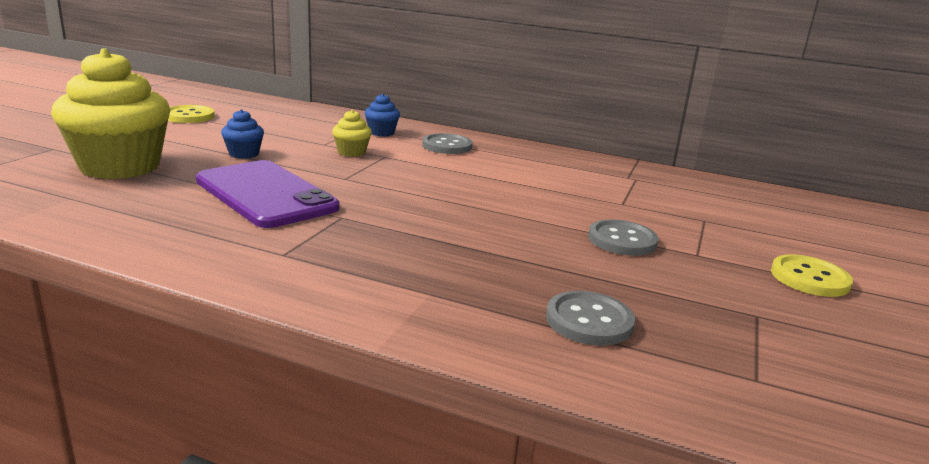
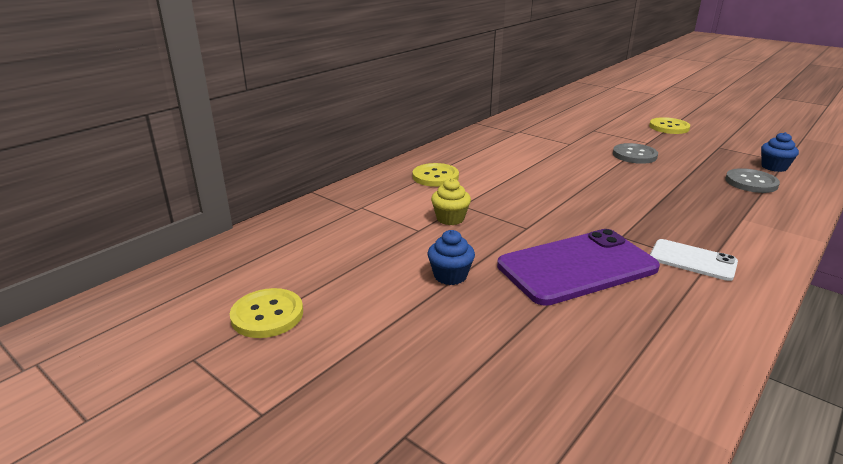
camera: 70 degrees left, 5 degrees up
(120, 167) = (496, 361): yellow cupcake -> none
(291, 246) = (692, 260): none -> white phone
(381, 132) = (385, 199): blue cupcake -> blue cupcake (774, 167)
(447, 146) = (435, 177): grey button -> yellow button

